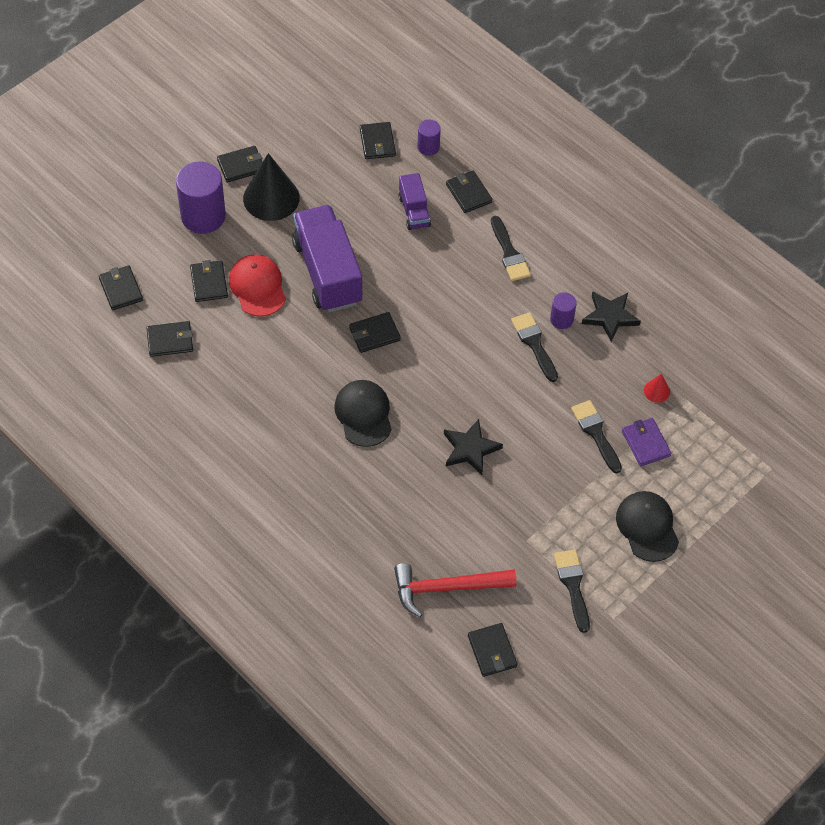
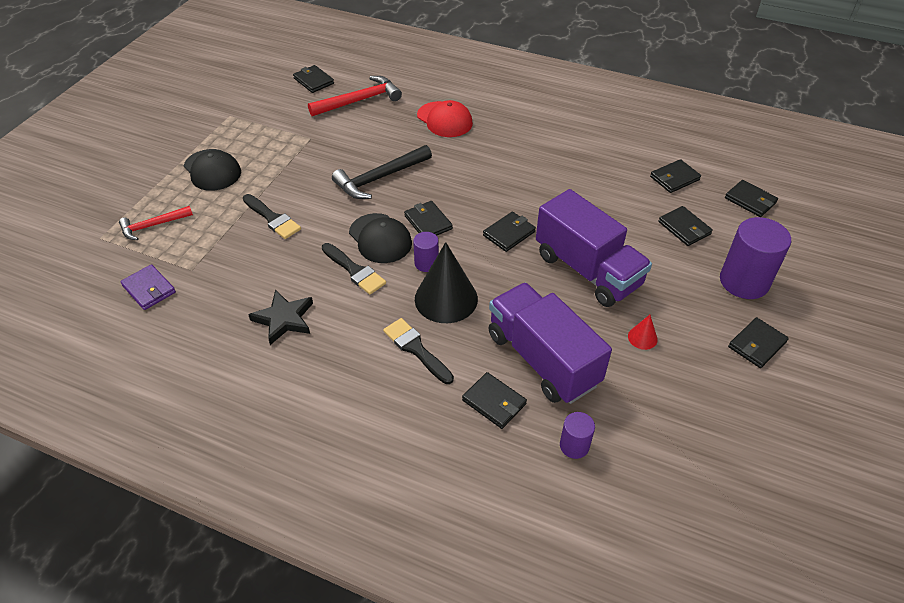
camera: 160 degrees right, 10 degrees down
(257, 287) = (640, 238): red cap -> red cap (444, 119)
(271, 198) = (697, 321): black cone -> black cone (446, 298)
(363, 414) = (480, 176): black cap -> black cap (380, 238)
(377, 142) = (636, 428): black wallet -> black wallet (428, 222)
(414, 211) = (542, 359): purple truck -> purple truck, size x1.97
(470, 449) = (379, 178): black star -> black hammer
(561, 319) = (335, 300): purple cylinder -> purple cylinder (426, 263)
(573, 585) = (265, 124): black brush -> none
(645, 443) = (224, 224): purple wallet -> purple wallet (149, 289)
(656, 391) = (220, 267): red cone -> red cone (642, 337)
(718, 466) = (152, 226): none -> red hammer

